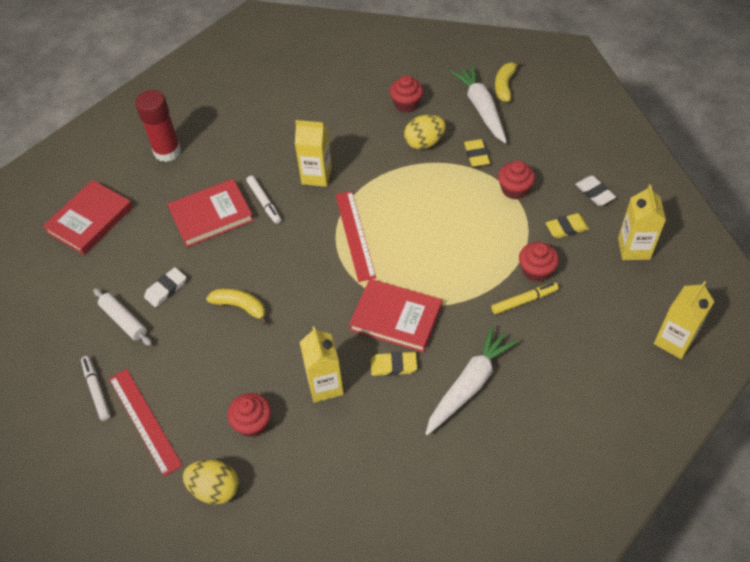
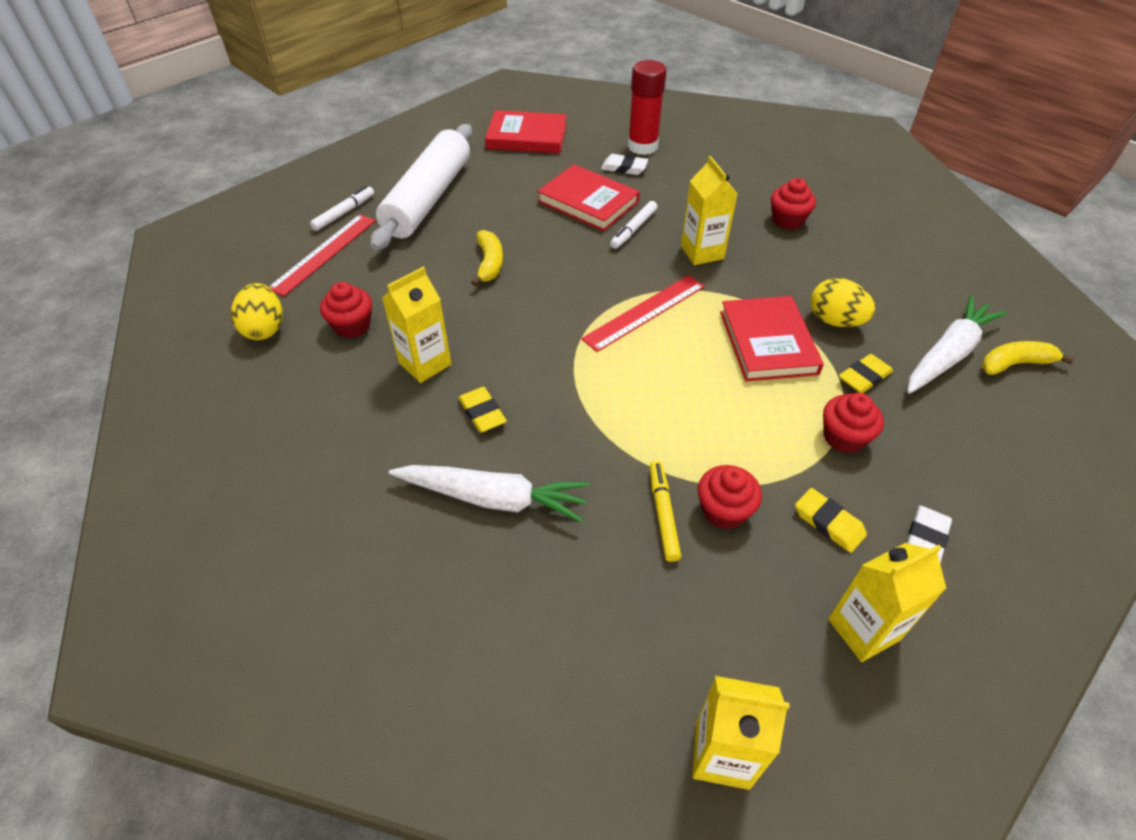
camera: 60 degrees right, 5 degrees down
(124, 320) = (428, 198): white rolling pin -> white rolling pin, size x2.18
(166, 289) = (479, 208): white eraser -> white eraser (624, 168)
(396, 318) = (552, 390): red book -> red book (768, 342)
(406, 104) = (879, 283): red cupcake -> red cupcake (787, 220)
(524, 301) = (663, 514): yellow marker -> yellow marker turned 135 degrees counterclockwise

